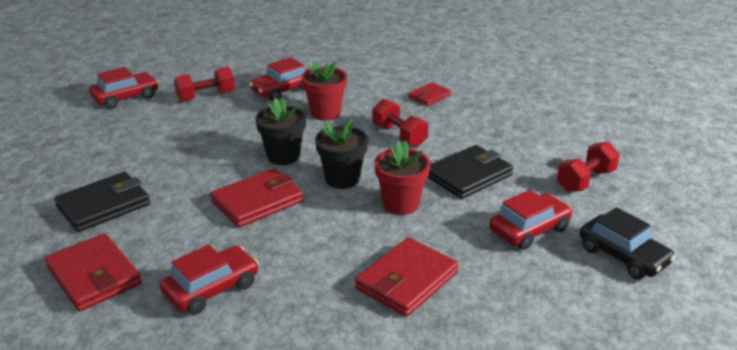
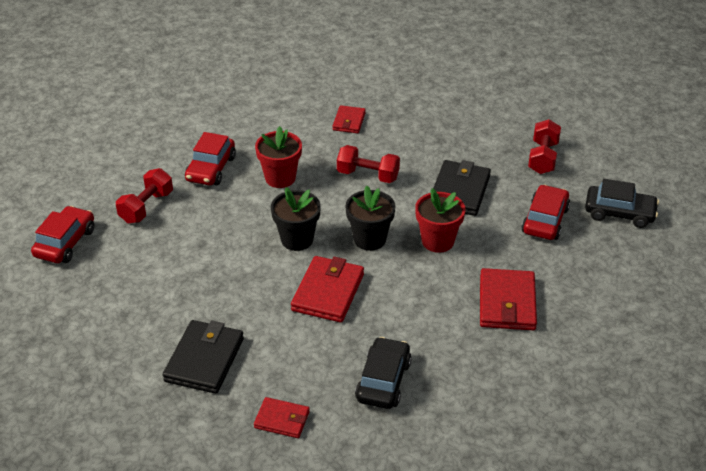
camera: 35 degrees left, 10 degrees up
(94, 276) = (282, 419): red wallet -> red wallet, size x0.59
(211, 289) = (383, 381): red car -> black car

